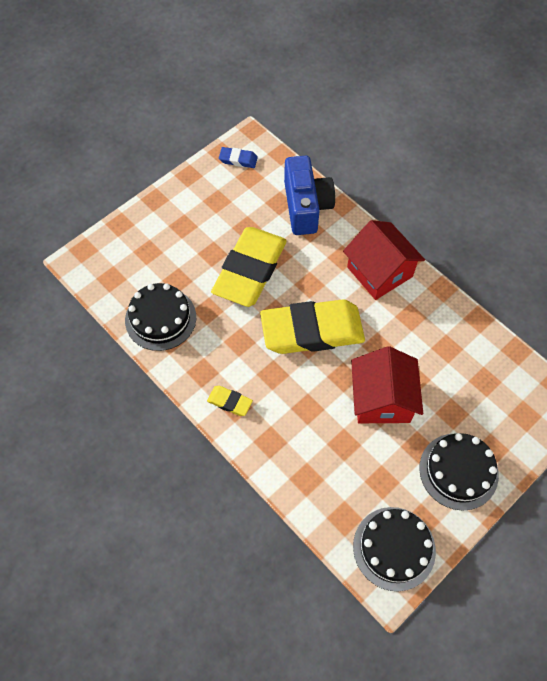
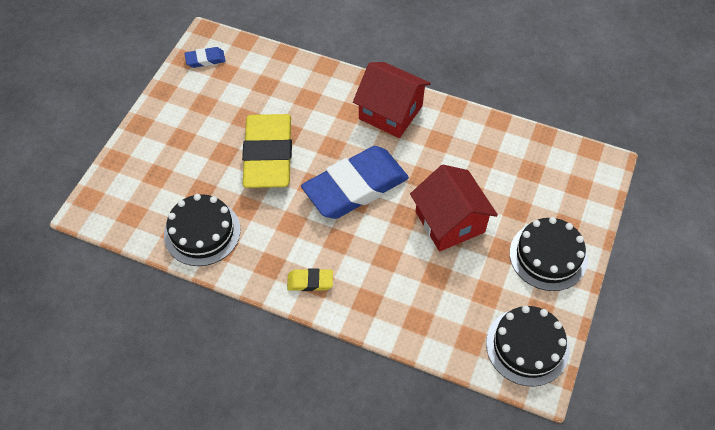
camera: 25 degrees left, 5 degrees down
(306, 206) = (293, 79): blue camera -> none
(312, 331) = (355, 187): yellow eraser -> blue eraser

